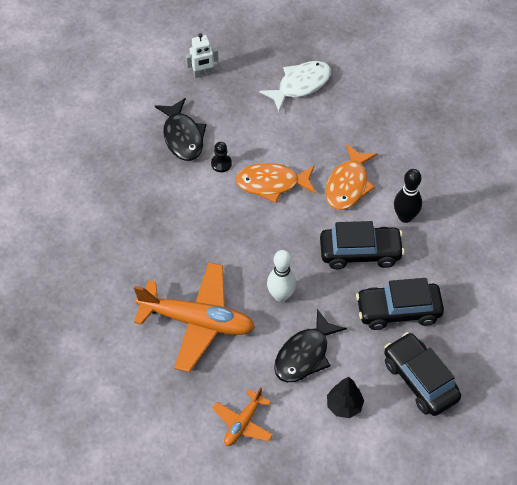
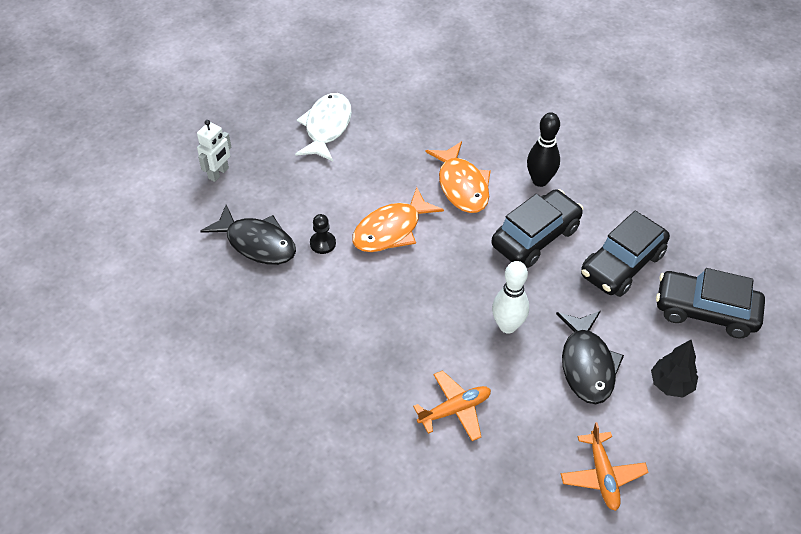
camera: 40 degrees left, 5 degrees down
(197, 321) = (455, 410): orange plane -> orange plane, size x0.52

